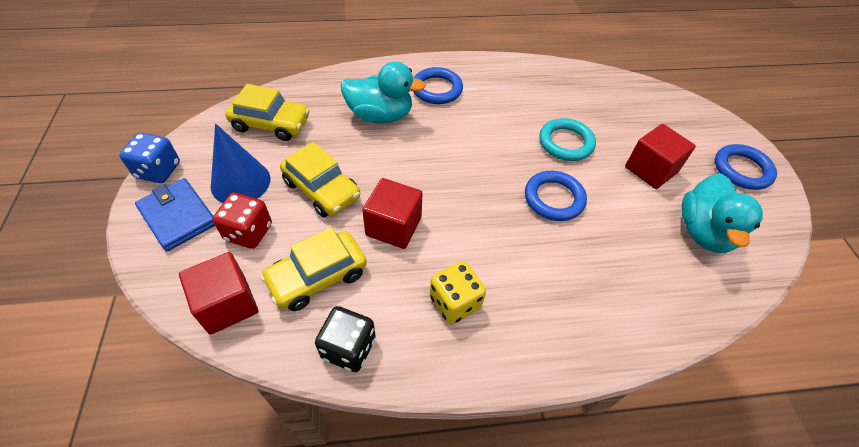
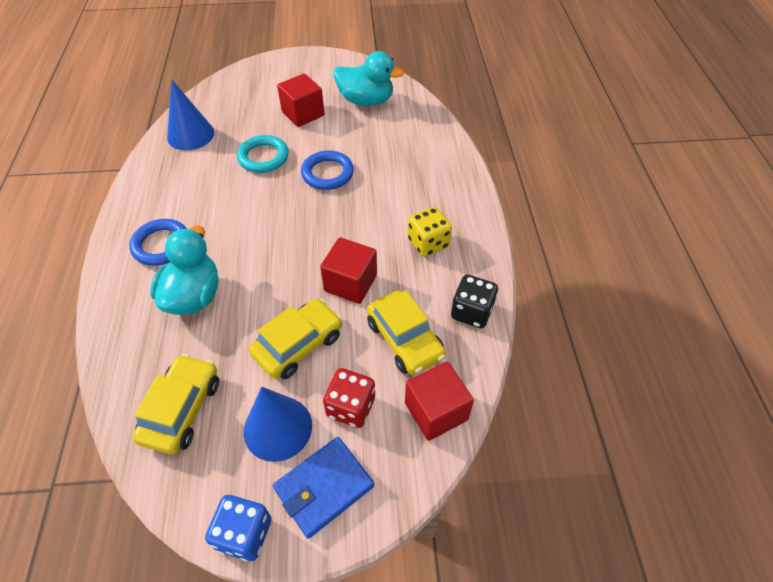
camera: 85 degrees left, 0 degrees up
(583, 87) = (190, 135): none -> blue cone
(742, 170) = (309, 68): blue ring -> none

